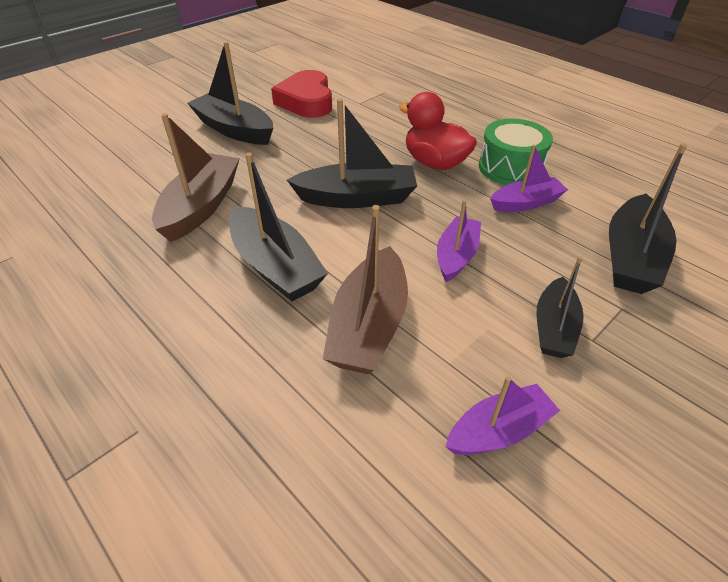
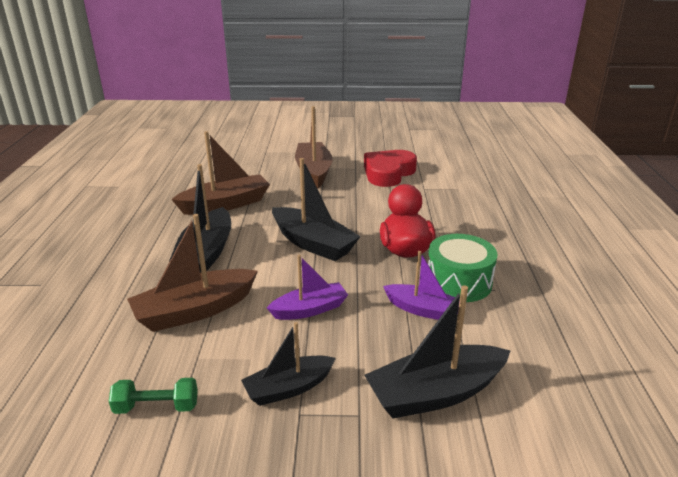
camera: 45 degrees right, 15 degrees down
(234, 130) = (313, 172): black boat -> brown boat
(498, 430) = (157, 407): purple boat -> green dumbbell

